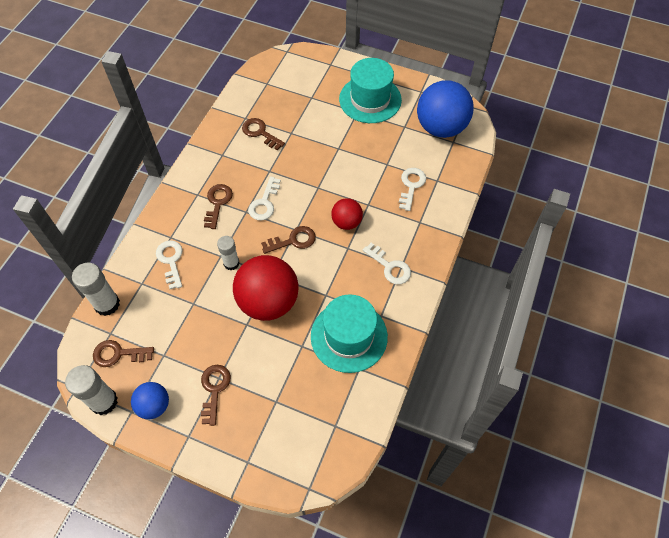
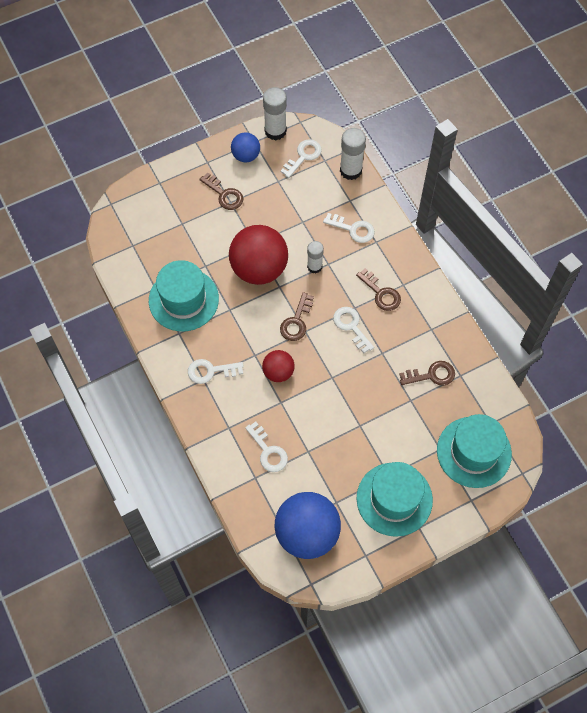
camera: 130 degrees right, 5 degrees up
(118, 354) = (303, 156): brown key -> white key
(296, 80) = (474, 452): none -> turquoise hat

